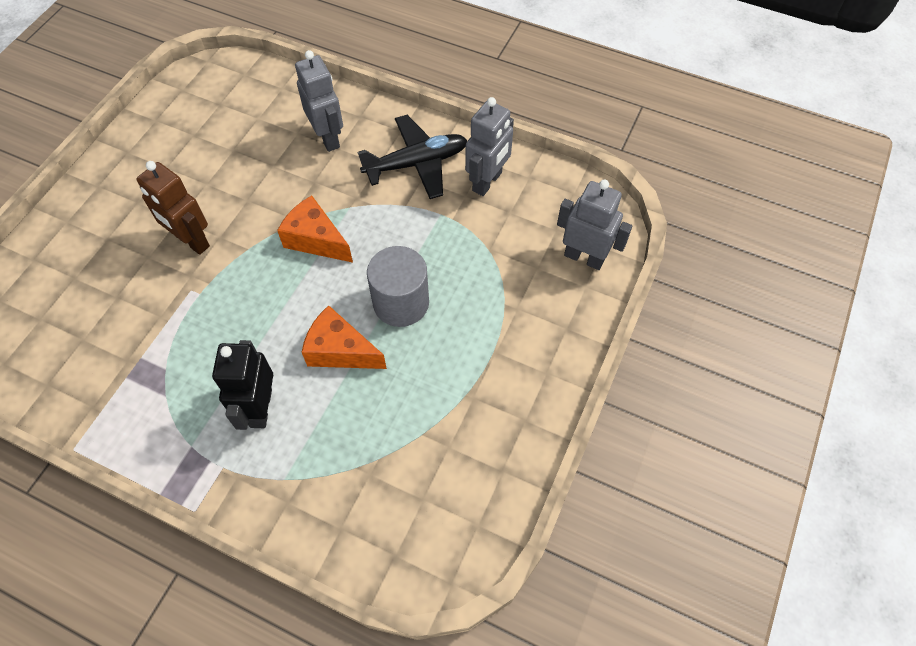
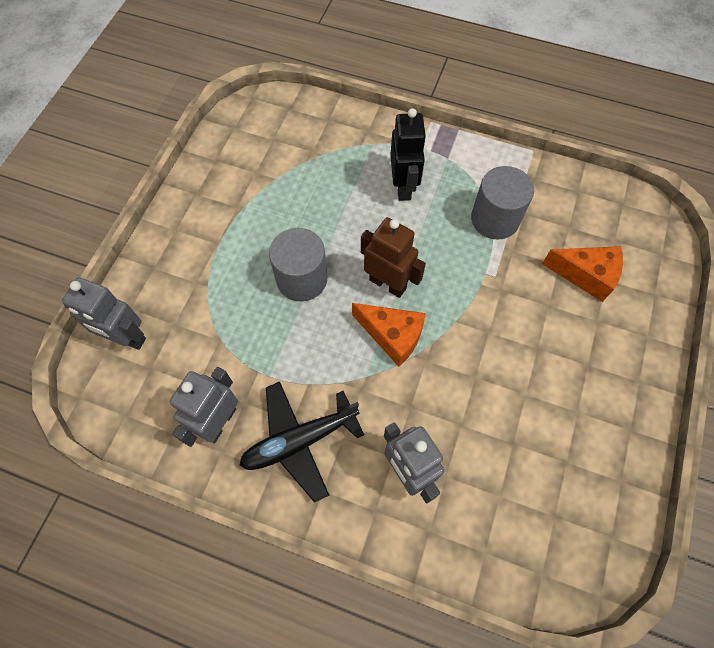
camera: 175 degrees right, 5 degrees up
(164, 355) = (495, 219): none -> grey cylinder
(191, 241) = (513, 324): brown robot -> brown robot (388, 284)
(340, 351) = (349, 233): orange cheese -> orange cheese (586, 275)

